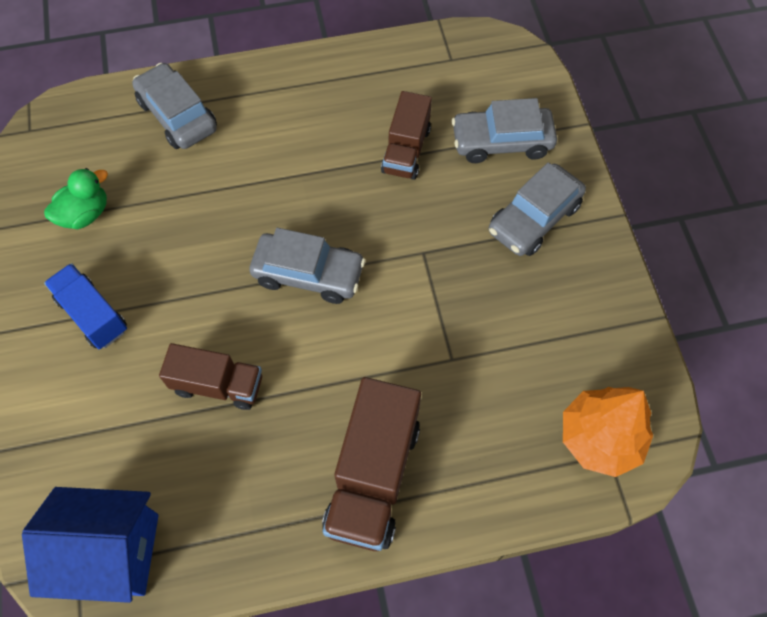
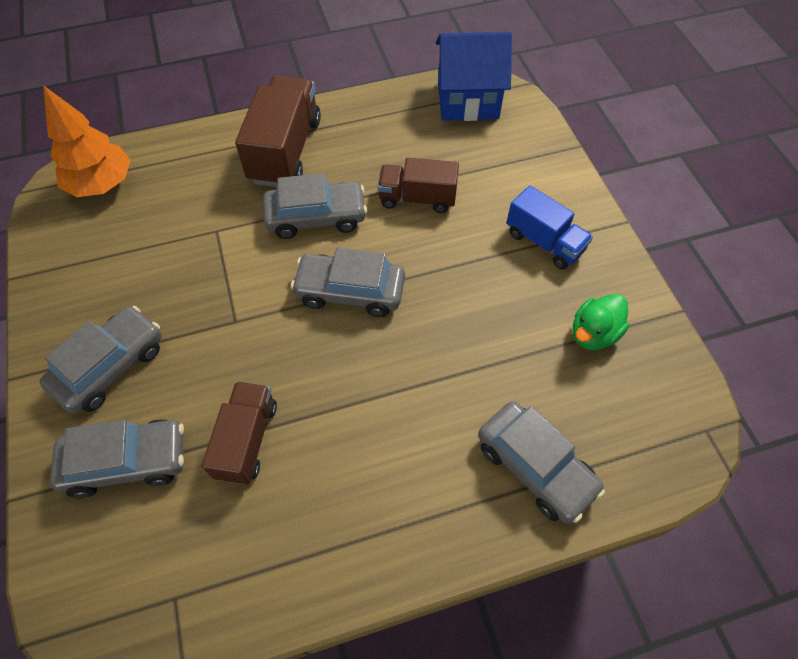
camera: 175 degrees right, 5 degrees down
(338, 367) = (316, 217): none -> grey car

